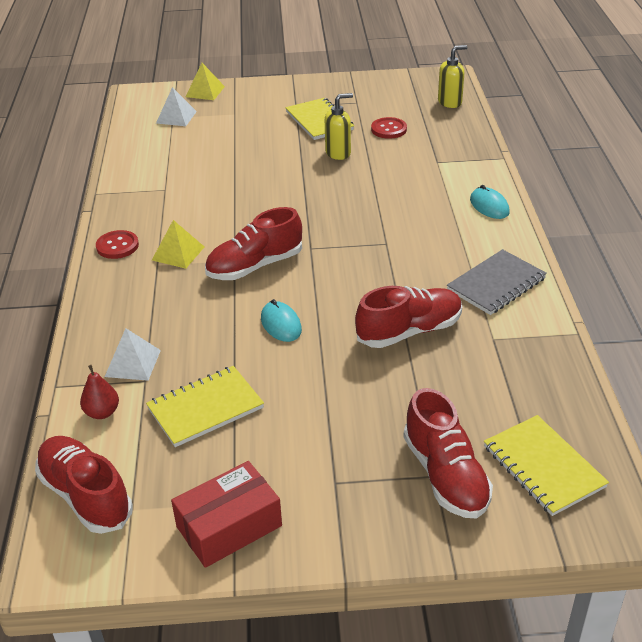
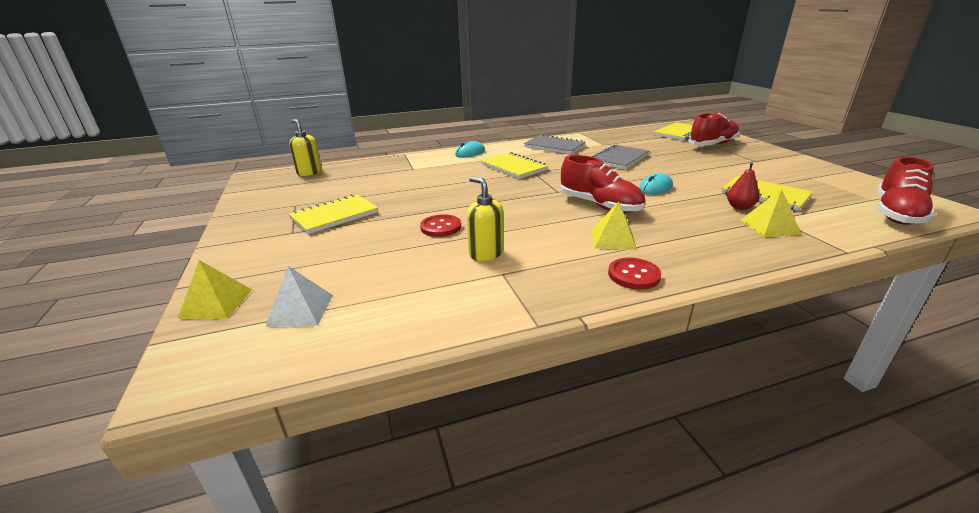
camera: 105 degrees left, 10 degrees down
(102, 412) = (831, 225): red pear -> red pear (739, 207)
(133, 363) = (769, 226): white pyramid -> yellow pyramid
(229, 526) = (827, 176): red box -> none
(338, 153) = (402, 200): yellow soap dispenser -> yellow soap dispenser (486, 253)
(389, 129) = (357, 187): red button -> red button (441, 227)
(409, 331) = (619, 158): red shoe -> grey notebook
(410, 231) = (514, 167): none -> yellow notebook

